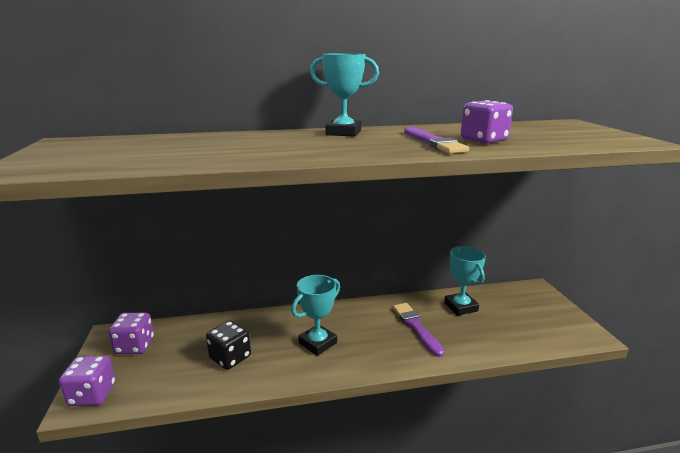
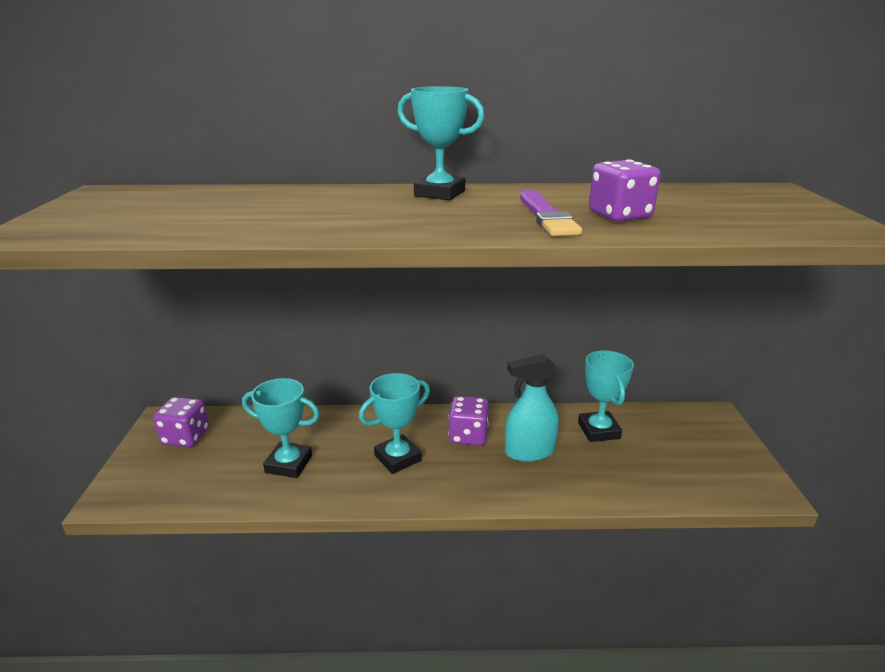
camera: 10 degrees right, 5 degrees up
(92, 394) = (127, 489): purple dice -> purple dice (468, 436)
(230, 358) = (289, 464): black dice -> turquoise trophy
(416, 327) = (529, 451): purple brush -> turquoise spray bottle

